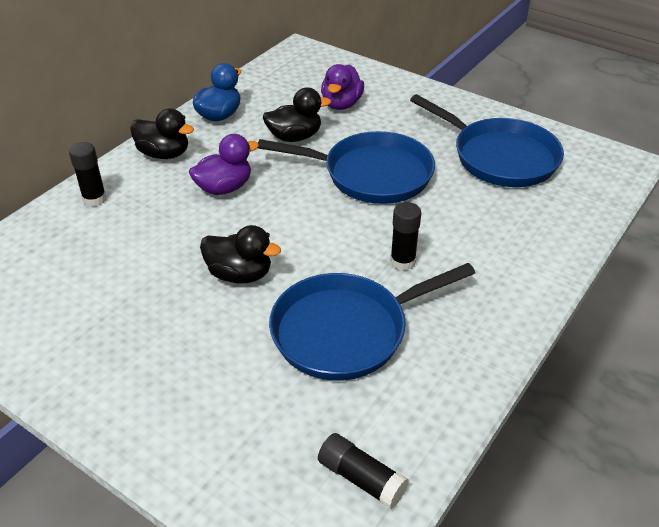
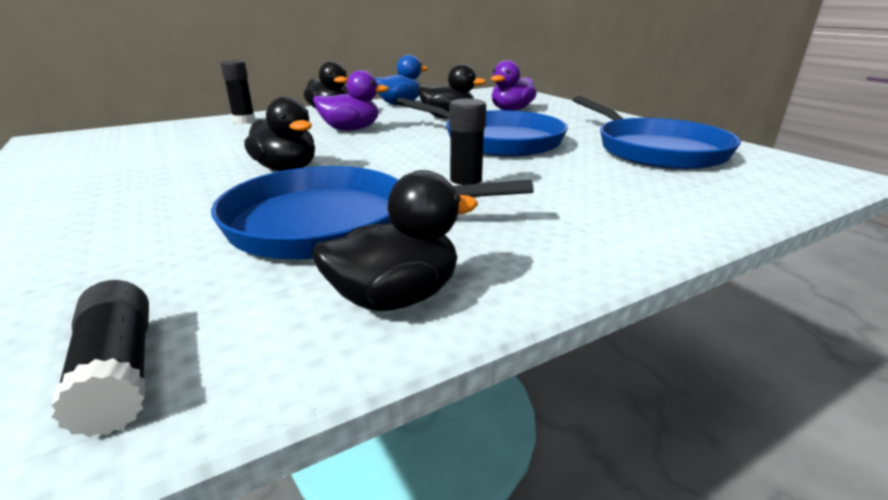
camera: 25 degrees right, 15 degrees down
(444, 381) = (396, 297): none -> black duck

